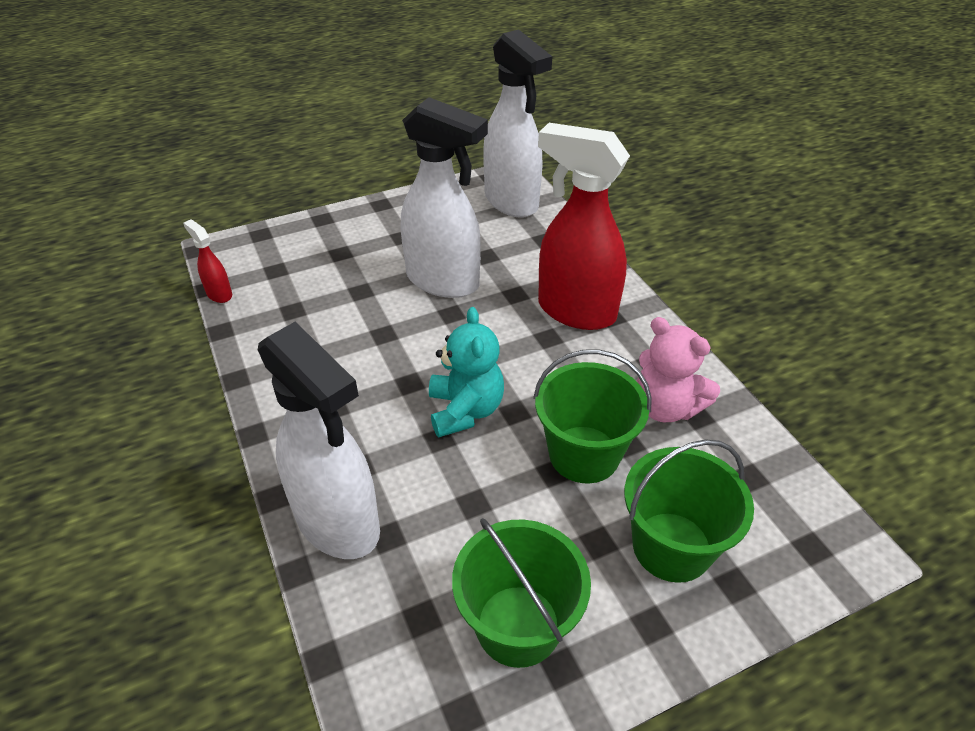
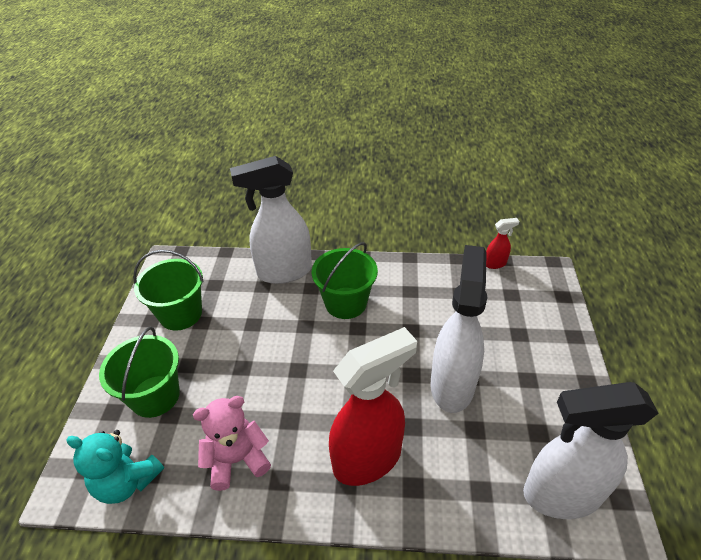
camera: 120 degrees right, 0 degrees up
(443, 281) = (452, 384): white spray bottle -> white spray bottle turned 135 degrees clockwise
(465, 410) = (316, 345): turquoise teddy bear -> turquoise teddy bear (127, 481)
(584, 454) = (241, 388): green bucket -> green bucket (345, 303)

